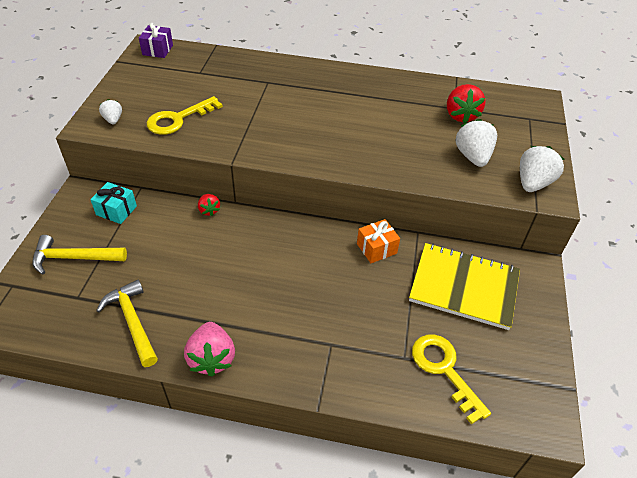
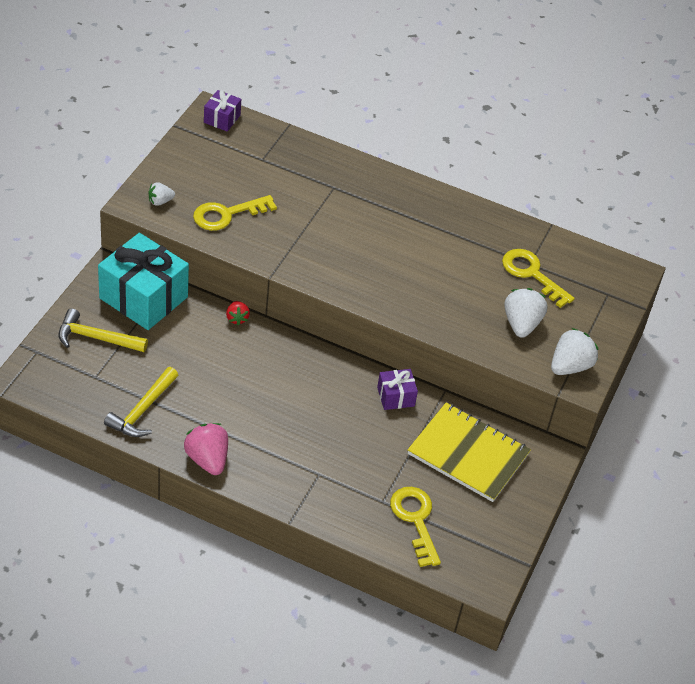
camera: 10 degrees right, 0 degrees up
(113, 120) = (160, 201): white strawberry -> white strawberry turned 105 degrees counterclockwise
(116, 210) = (143, 297): turquoise gift -> turquoise gift, size x2.11
(132, 321) = (142, 410): yellow hammer -> yellow hammer turned 135 degrees counterclockwise
(212, 358) = (207, 459): pink strawberry -> pink strawberry turned 150 degrees clockwise
(376, 248) = (395, 396): orange gift -> purple gift
(461, 115) = (532, 274): red strawberry -> yellow key

